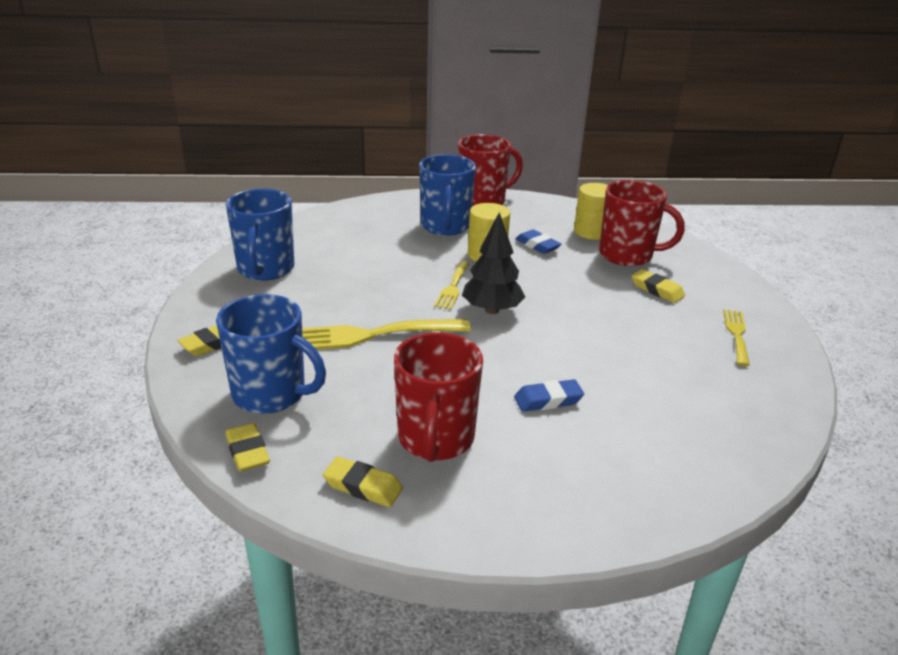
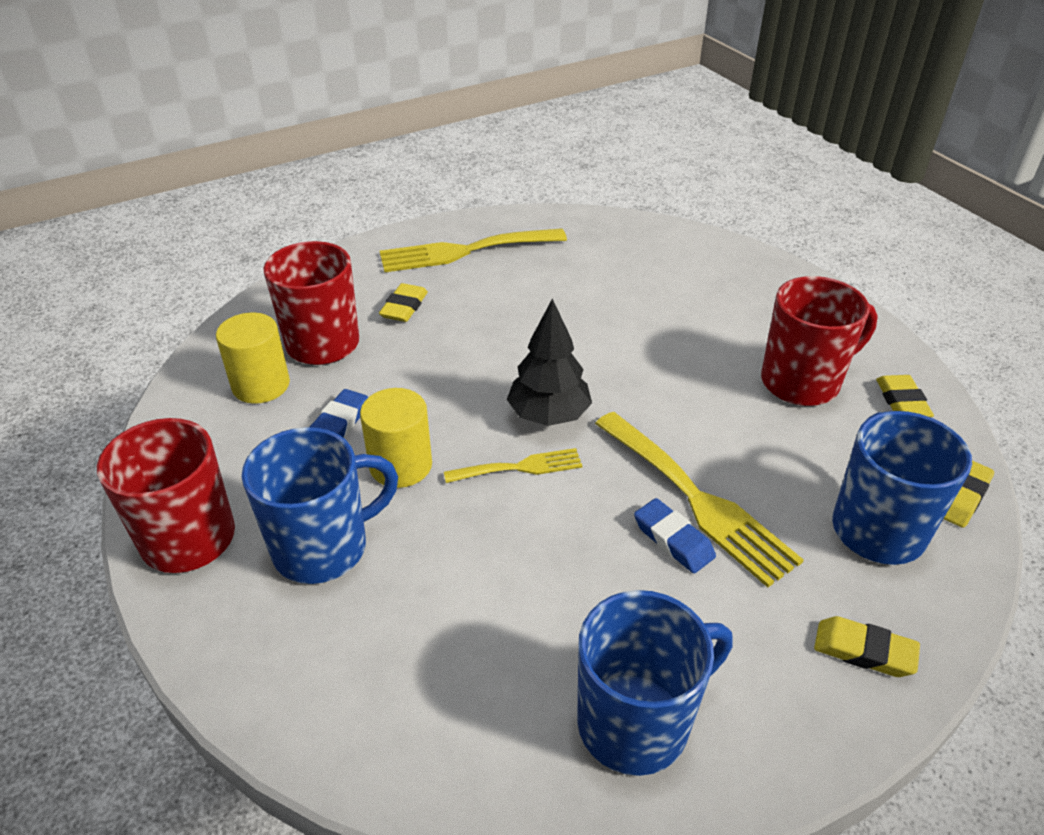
camera: 115 degrees left, 10 degrees up
(548, 400) = (678, 334): blue eraser -> blue eraser (673, 540)
(736, 334) = (464, 251): yellow fork -> yellow fork, size x1.81

